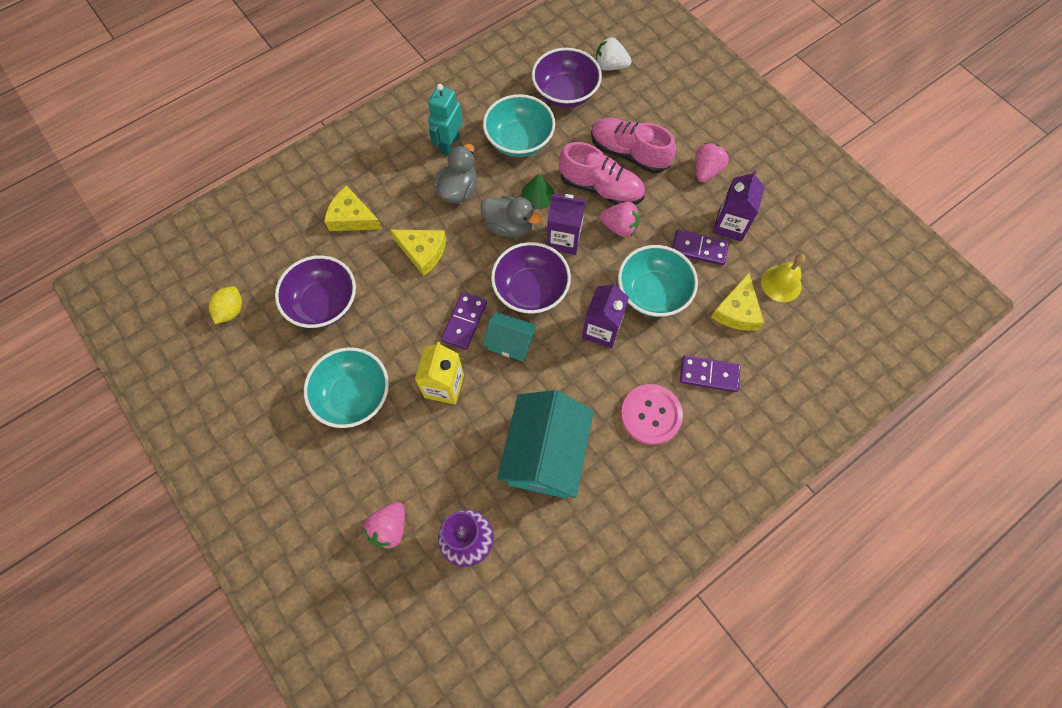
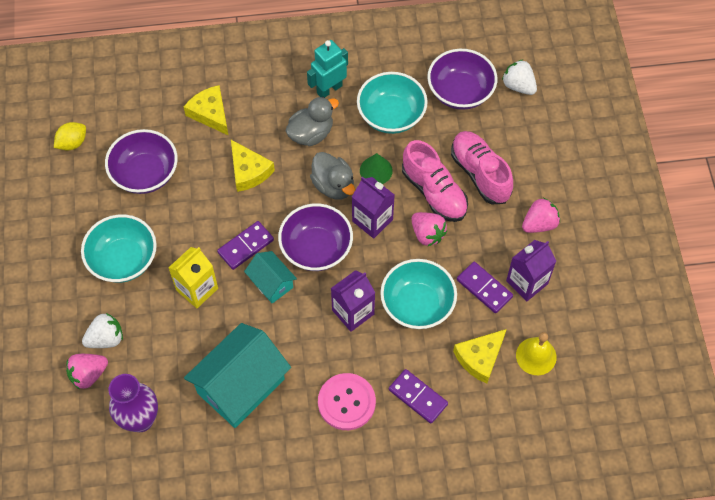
camera: 30 degrees right, 5 degrees down
(384, 482) = (106, 338): none -> white strawberry

